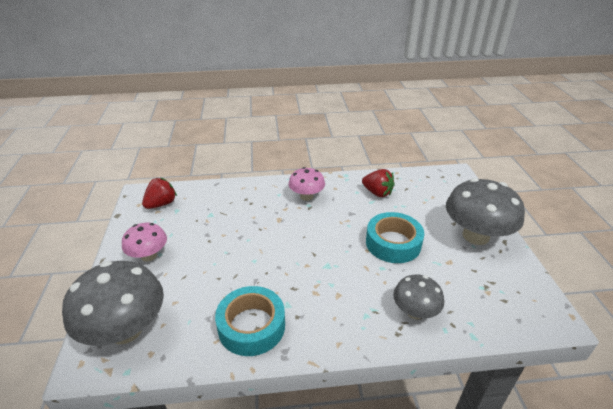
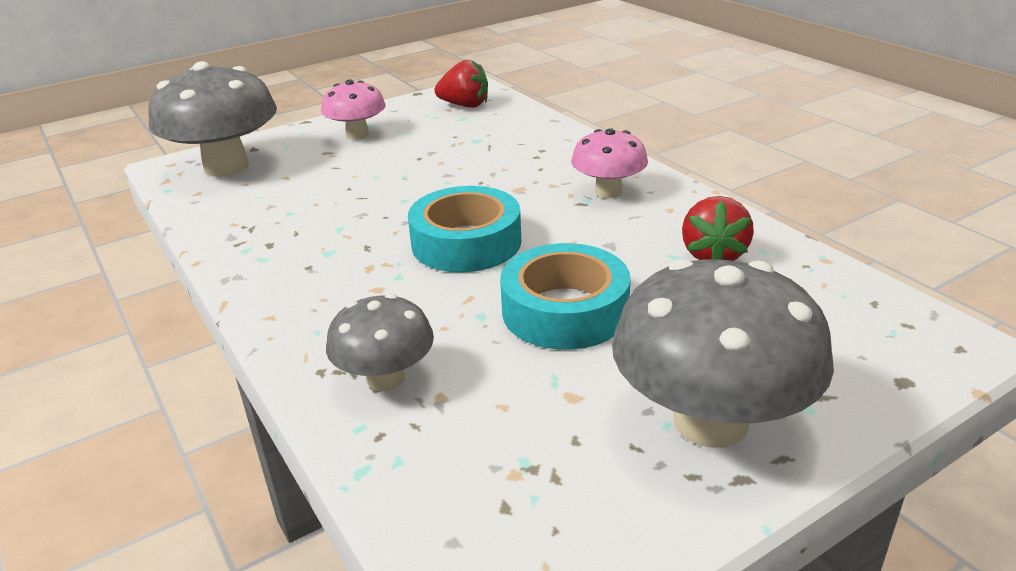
camera: 65 degrees right, 5 degrees down
(251, 326) = (270, 238): turquoise tape -> turquoise tape (466, 243)

